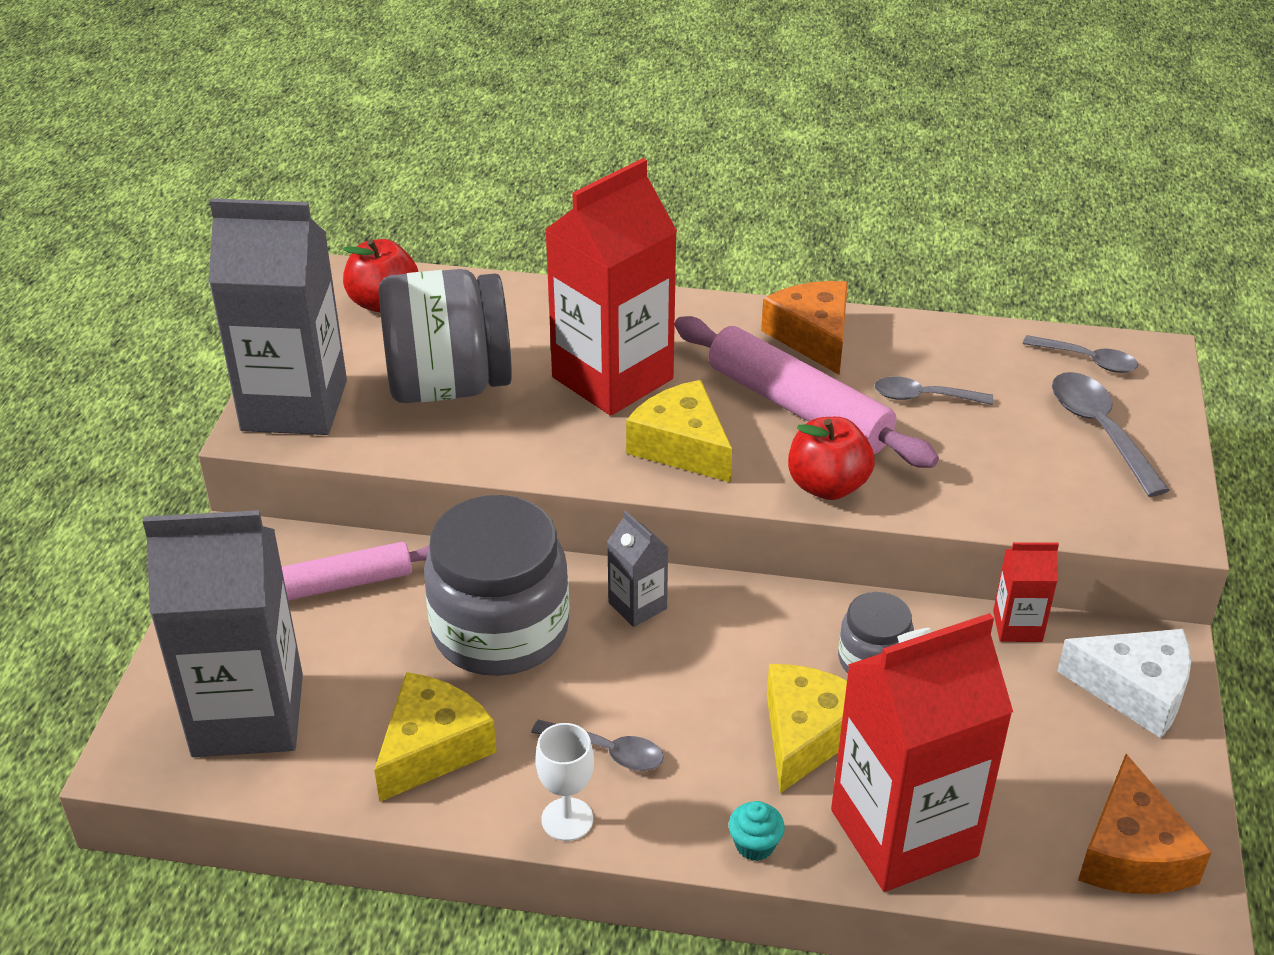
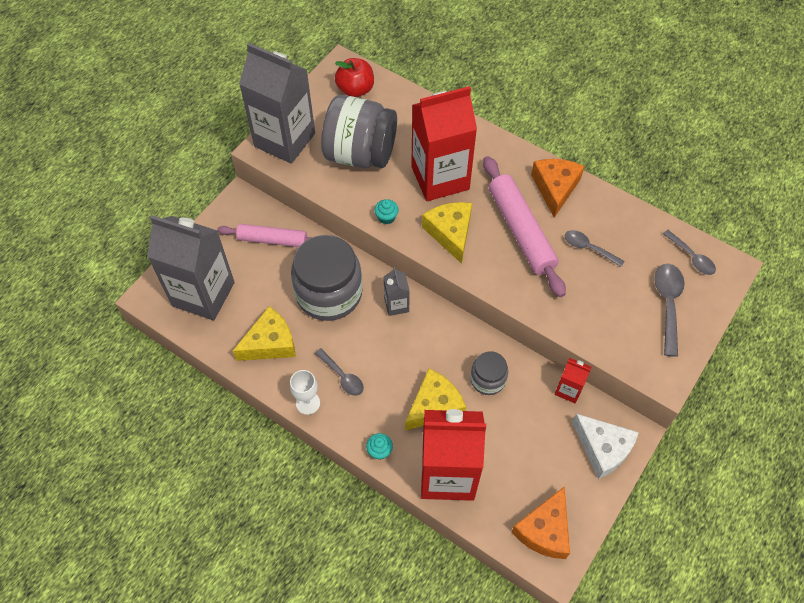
camera: 25 degrees right, 20 degrees up
(554, 459) = (386, 217): none -> turquoise cupcake
(827, 486) = (507, 284): red apple -> none

